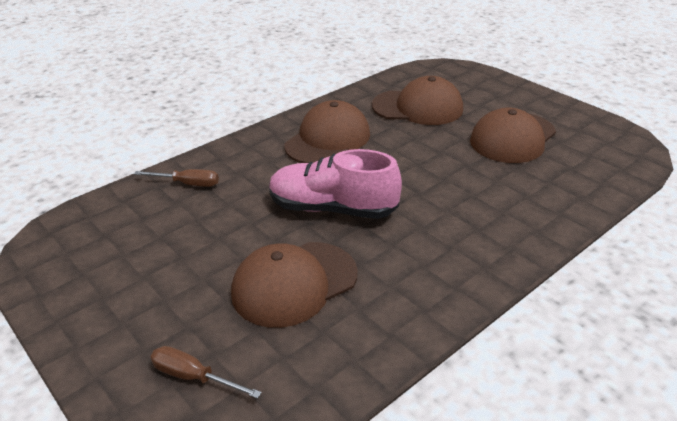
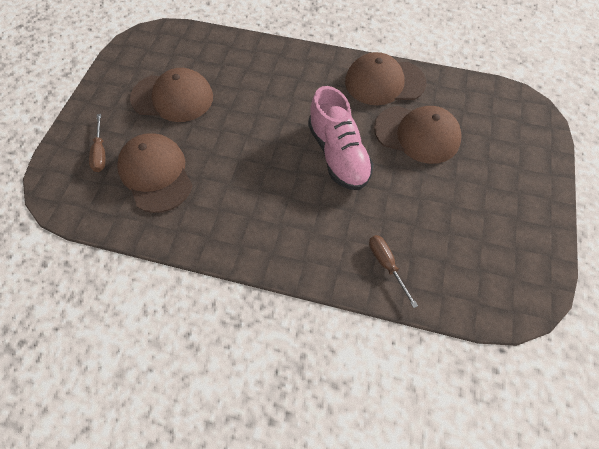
camera: 125 degrees left, 25 degrees up
(194, 377) = (508, 135): brown screwdriver -> brown screwdriver (100, 152)
(328, 140) = (253, 209): brown cap -> brown cap (384, 82)

